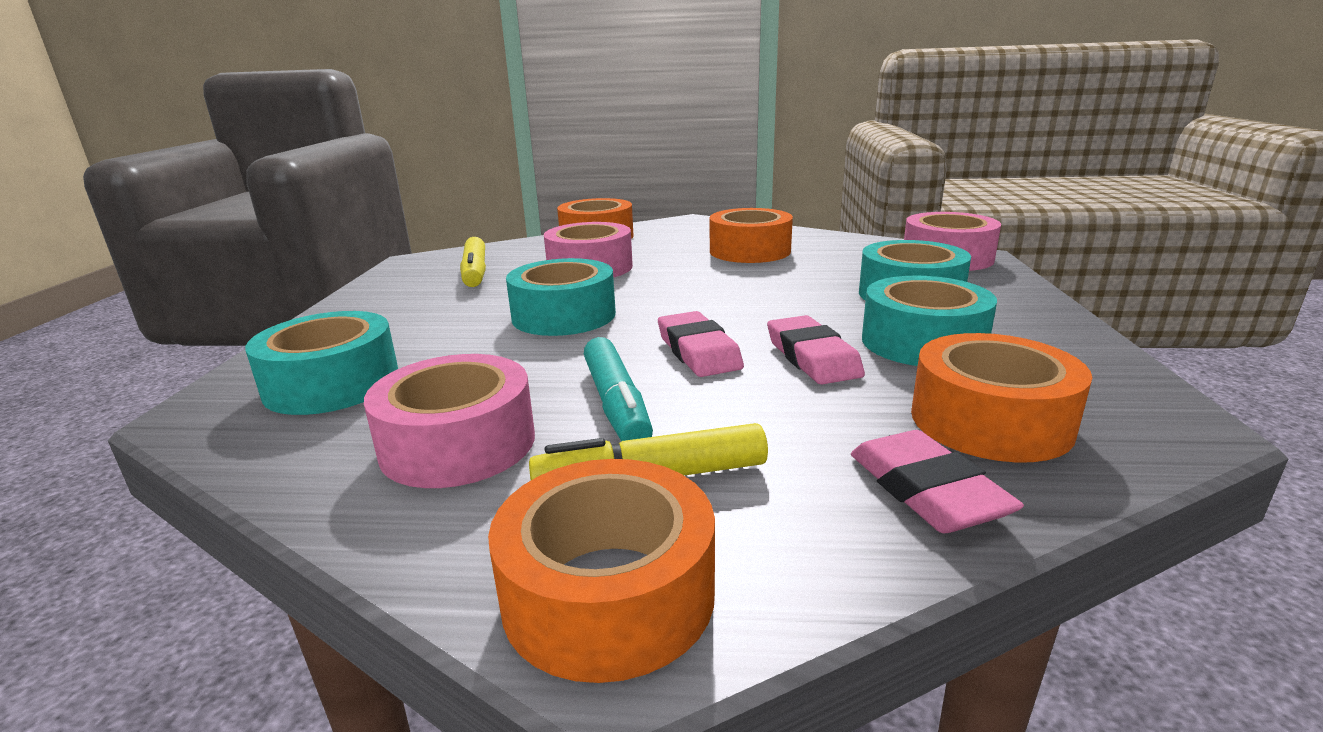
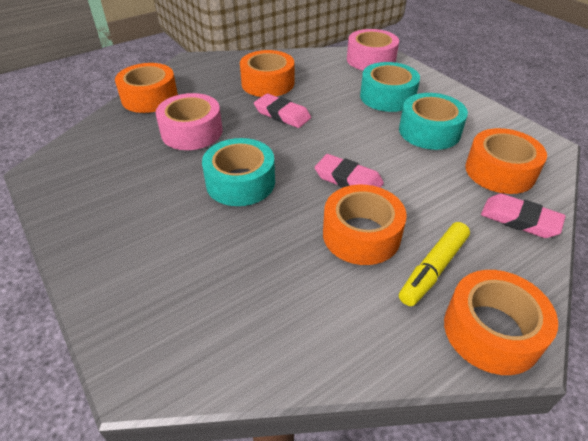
camera: 40 degrees left, 20 degrees up
(332, 384) = (187, 304): turquoise tape -> none
(458, 444) = (328, 300): pink tape -> none
(475, 272) = (115, 165): yellow marker -> none
(616, 404) = (361, 235): turquoise marker -> orange tape
(812, 357) = (400, 161): pink eraser -> pink eraser (282, 114)

